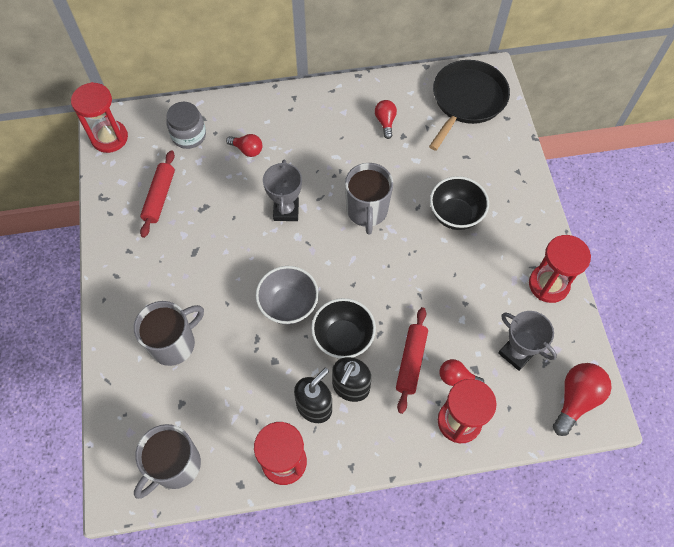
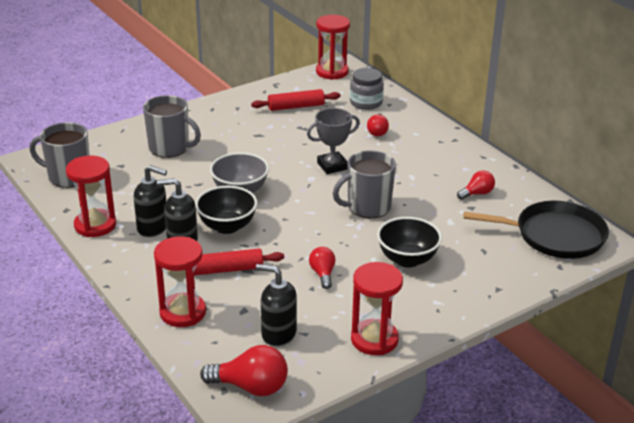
camera: 65 degrees right, 30 degrees down
(456, 378) = (227, 301): red light bulb -> red light bulb (322, 274)
(516, 353) = (278, 333): grey trophy -> black soap dispenser

